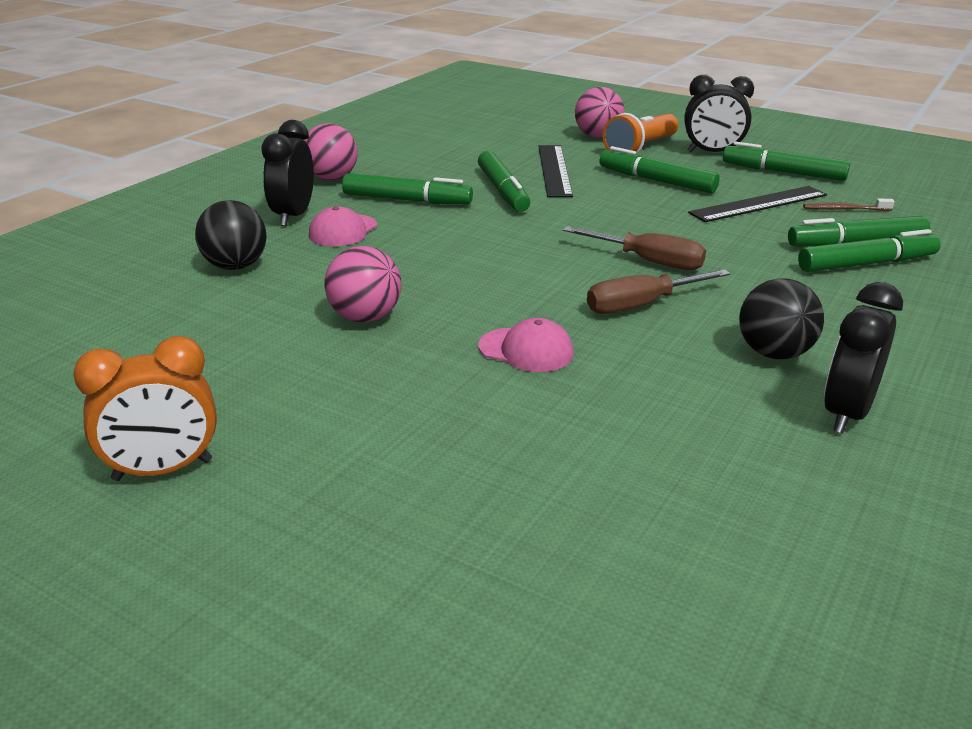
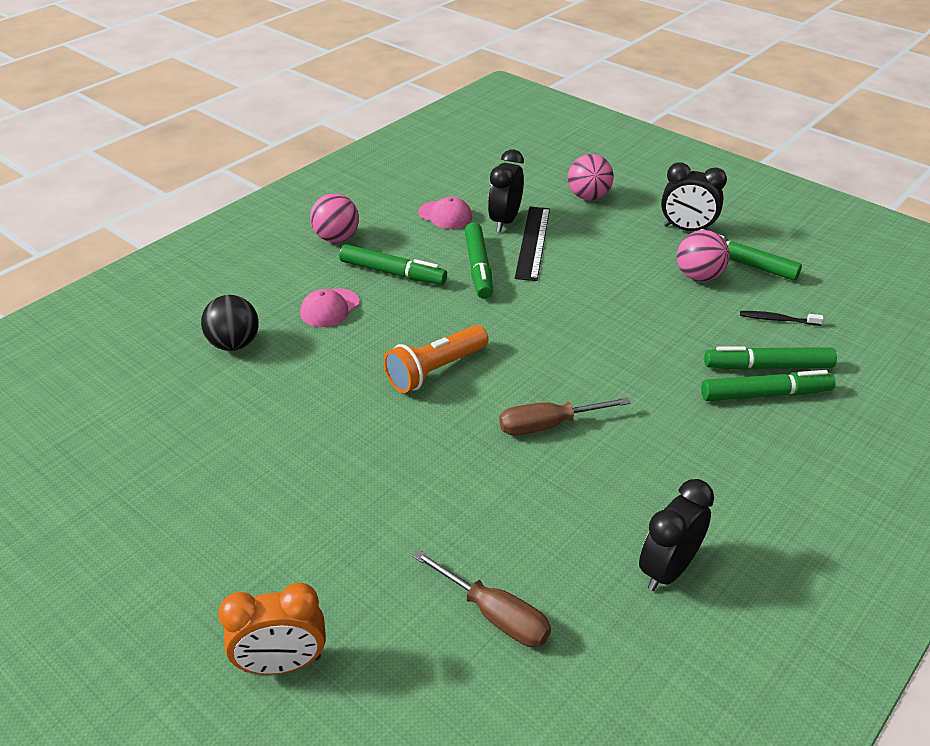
camera: 10 degrees right, 10 degrees up
(163, 470) = (139, 561): orange clock -> orange clock (282, 664)
(293, 216) = (293, 285): black clock -> black clock (505, 221)
(365, 317) = (321, 416): pink ball -> pink ball (698, 276)
(526, 350) = (437, 468): pink cap -> pink cap (445, 215)
(640, 148) = (621, 217): orange flashlight -> orange flashlight (435, 370)
(649, 261) = (574, 372): brown screwdriver -> brown screwdriver (496, 615)
(656, 181) = (620, 265): green marker -> none
(759, 204) = (701, 305): black ruler -> none
(774, 353) = (637, 495): black ball -> none
(844, 209) = (777, 319): brown toothbrush -> black toothbrush

